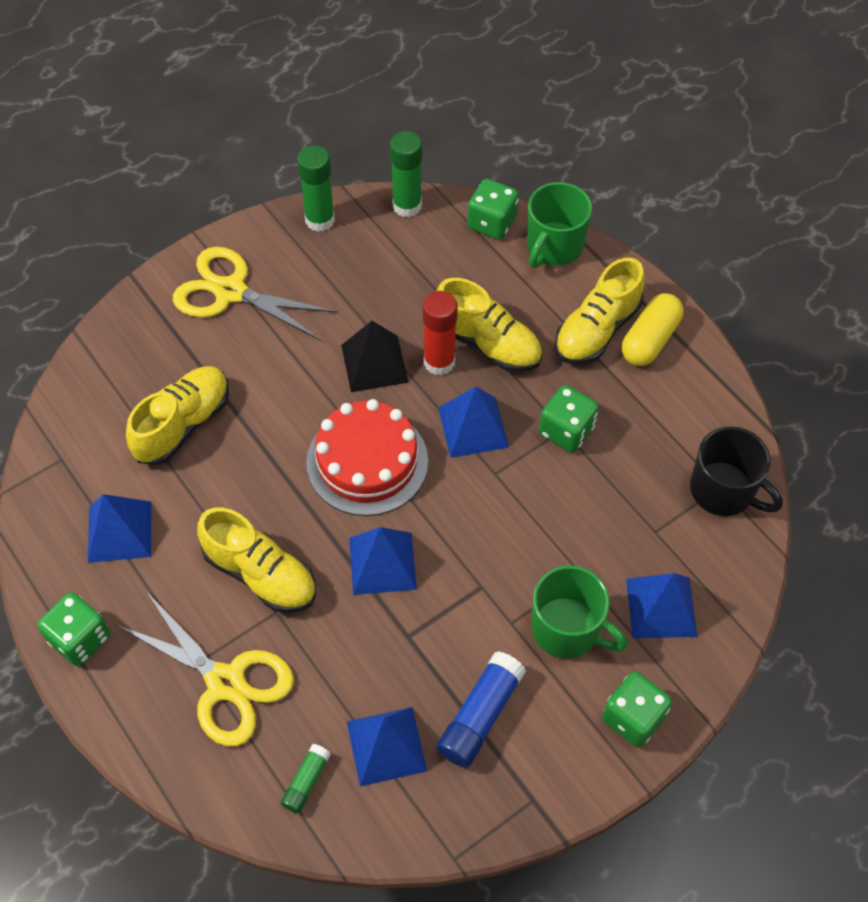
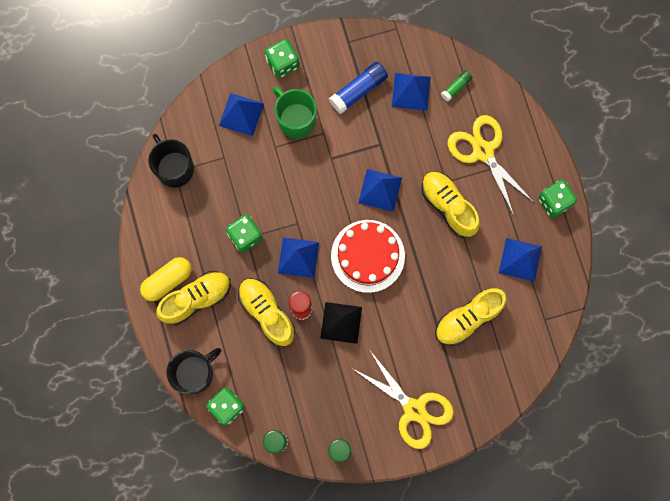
camera: 160 degrees left, 20 degrees up
(553, 246) = (195, 373): green mug -> black mug

